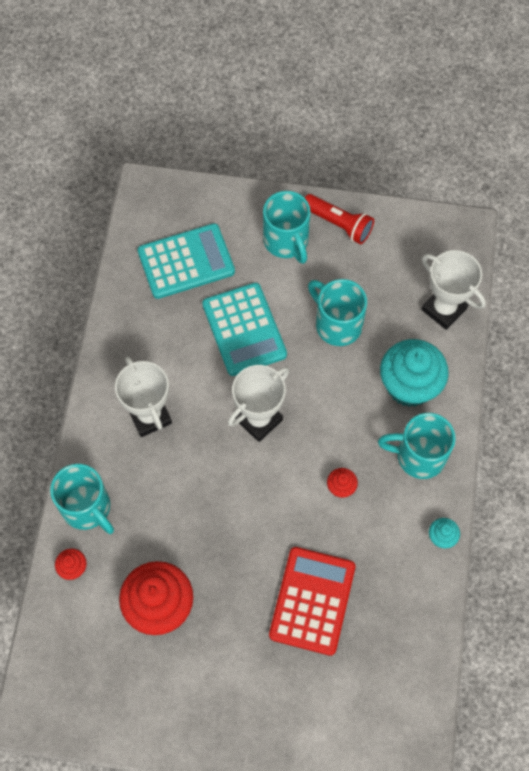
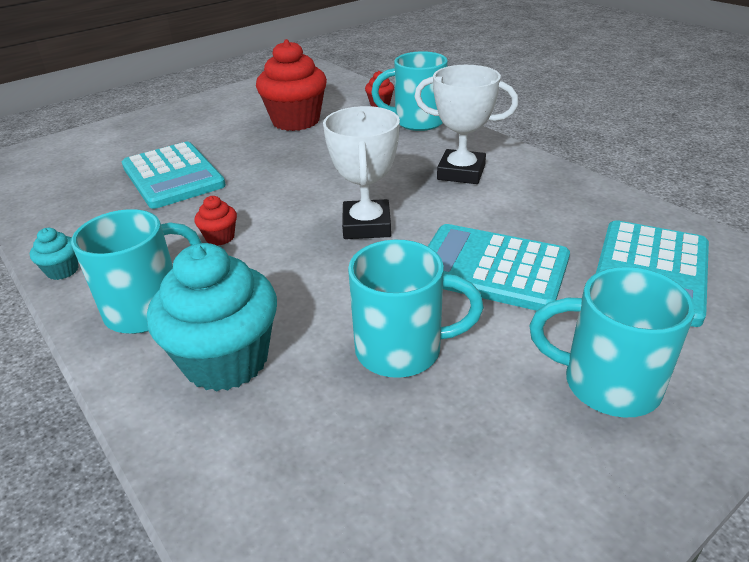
camera: 135 degrees right, 30 degrees down
(312, 601) = (173, 176): red calculator -> turquoise calculator
(339, 224) = (592, 477): red flashlight -> none
(444, 309) = (266, 499): white trophy -> none

